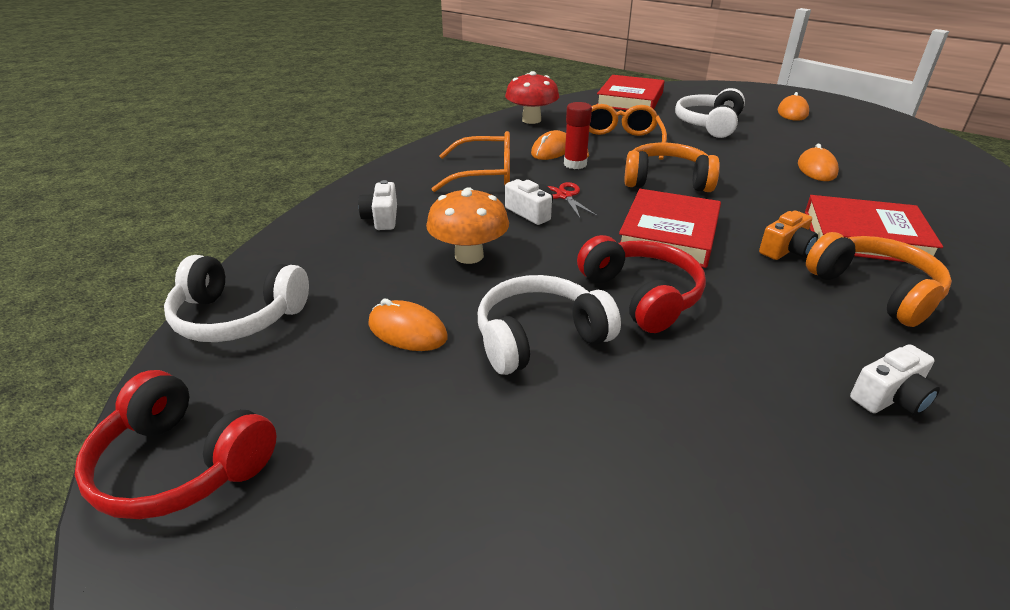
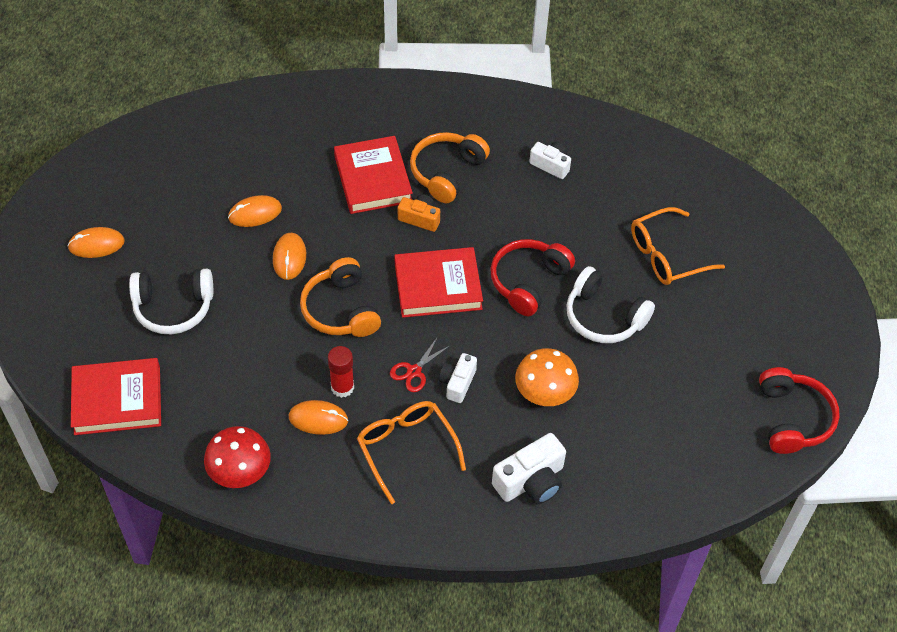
camera: 120 degrees left, 20 degrees up
(238, 316) = (695, 483): white headphones -> none
(382, 218) = (531, 481): white camera -> white camera, size x1.57
(407, 331) = (643, 383): orange mouse -> orange mouse (289, 257)
(619, 142) = (266, 369): orange glasses -> orange glasses (667, 255)

